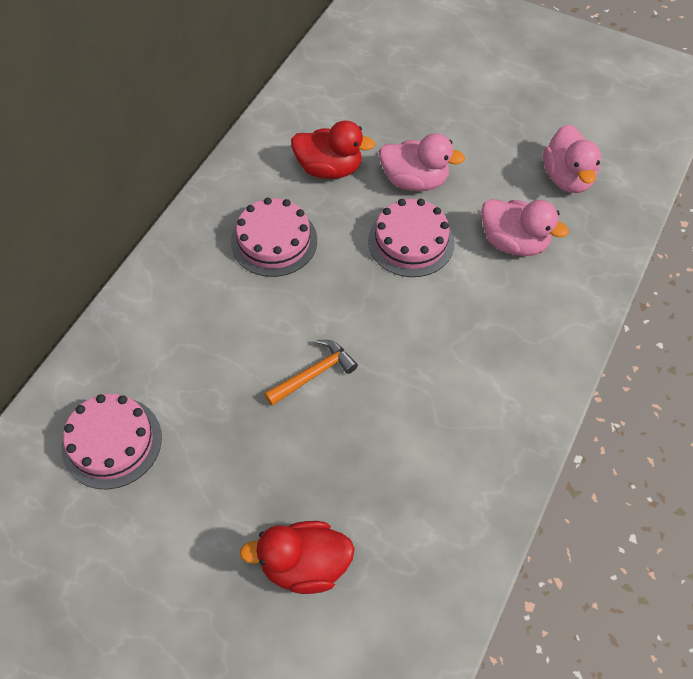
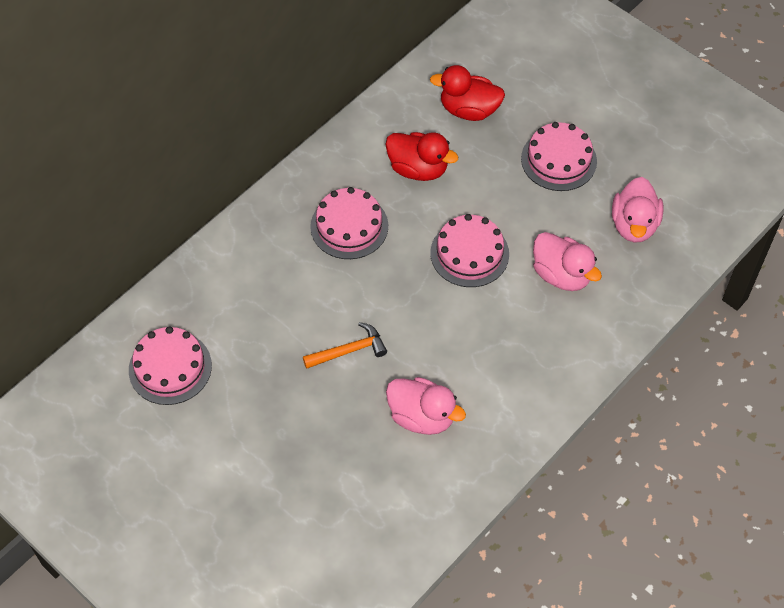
camera: 15 degrees right, 0 degrees up
(304, 565) = (296, 500): red duck -> red duck (469, 110)
(415, 181) = (492, 197): pink duck -> pink duck (422, 417)
(469, 131) = (558, 160): none -> pink cake

